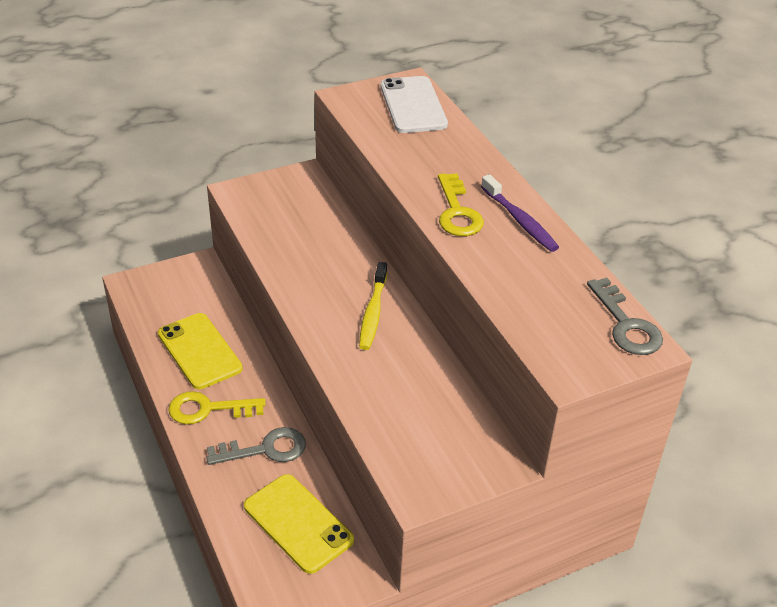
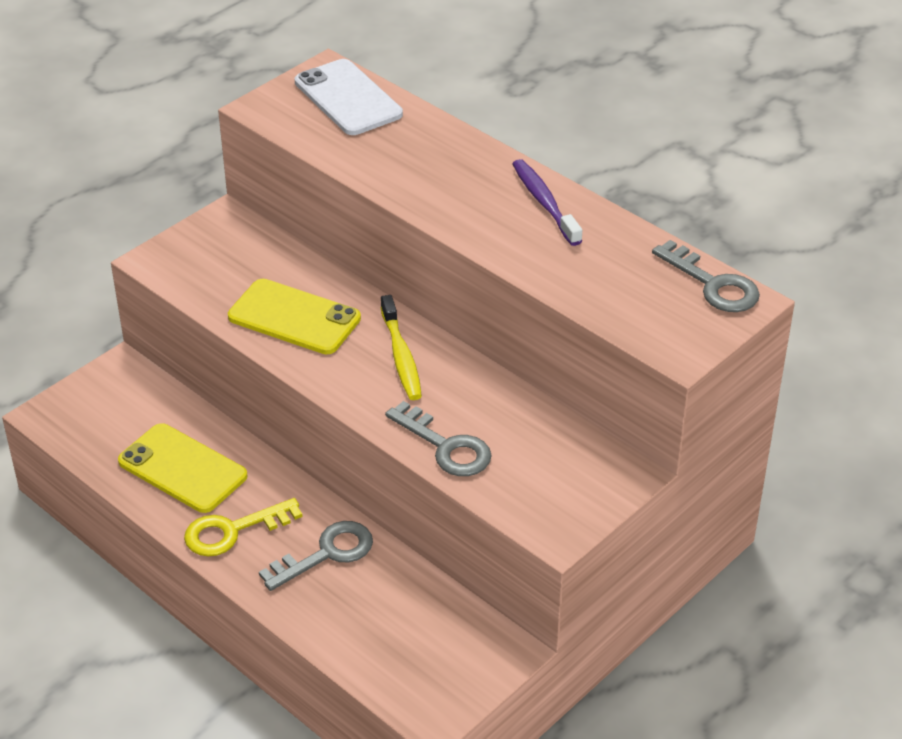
camera: 20 degrees left, 0 degrees up
(298, 523) = (409, 619): yellow phone -> yellow phone (294, 317)
(367, 394) = (446, 446): none -> grey key
(457, 212) = (471, 211): yellow key -> none
(520, 220) = (544, 202): purple toothbrush -> purple toothbrush turned 150 degrees counterclockwise

